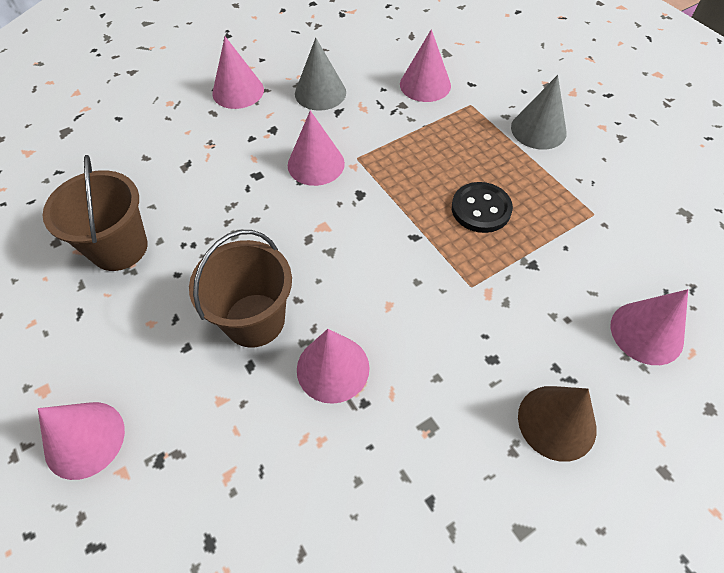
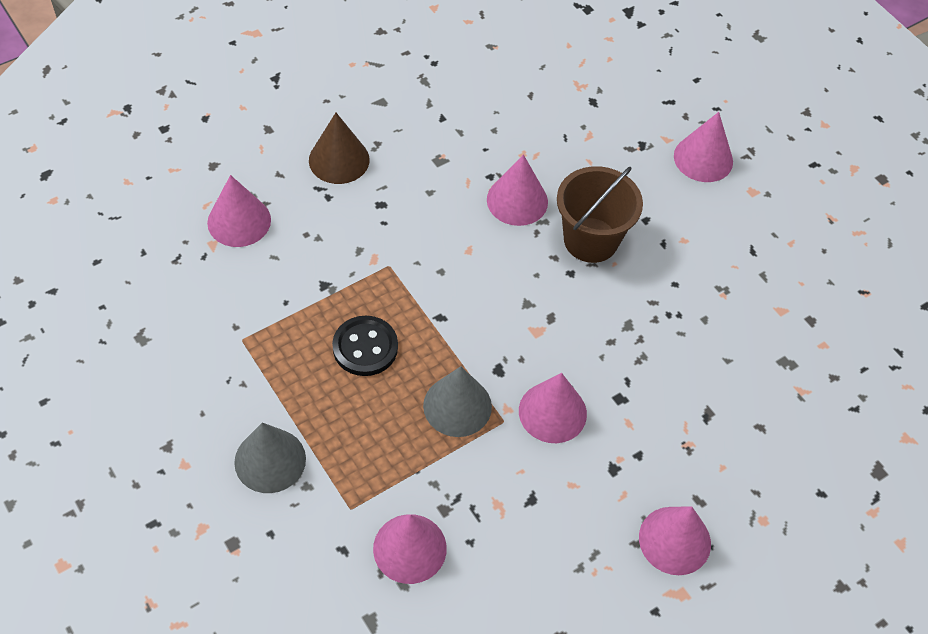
camera: 175 degrees right, 0 degrees up
(119, 248) = (742, 312): brown bucket -> none
(320, 93) = (558, 535): grey cone -> grey cone (457, 406)

